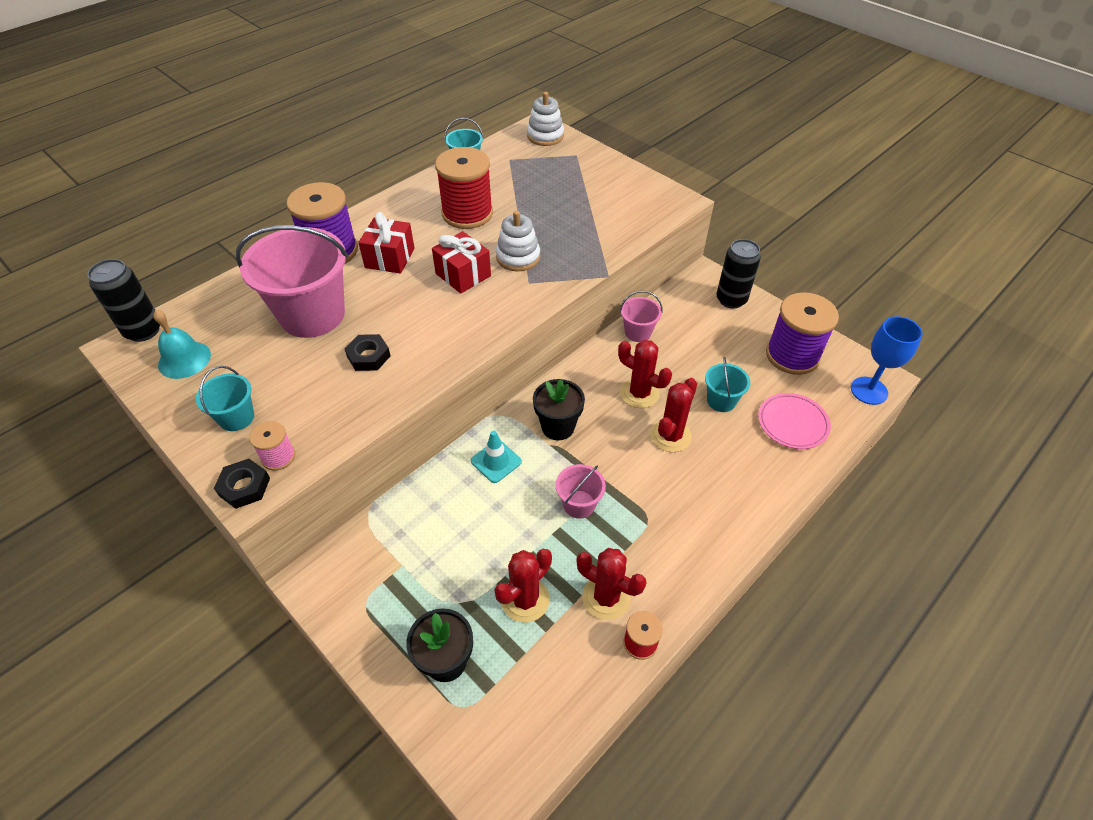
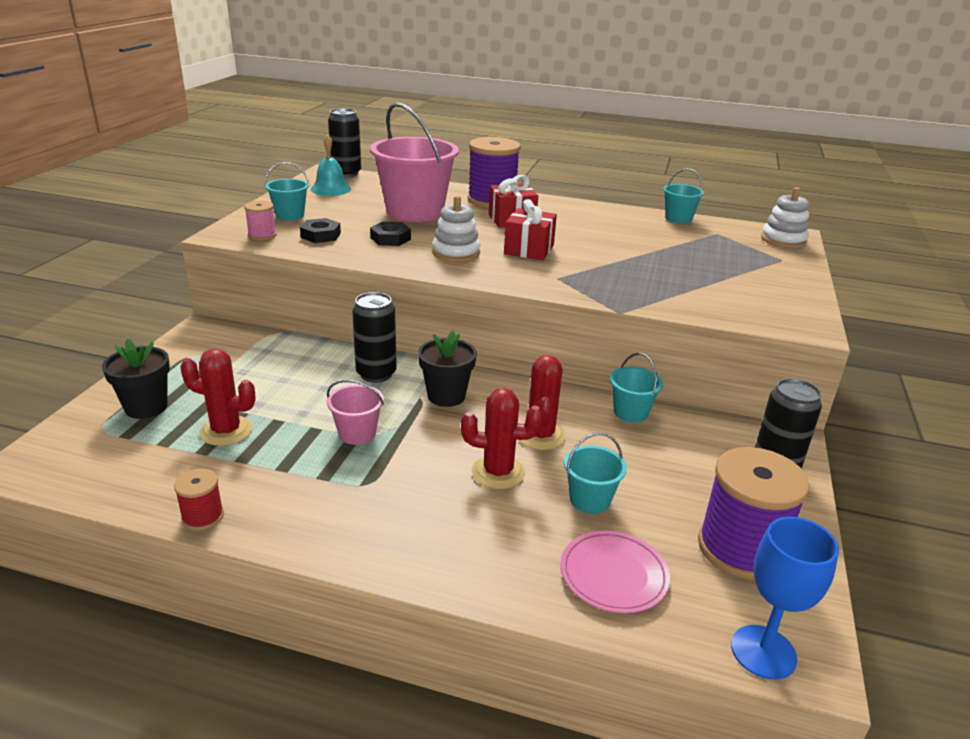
camera: 60 degrees right, 20 degrees down
(244, 487) = (227, 233): black nut -> black nut (321, 235)
(467, 213) = (611, 234): red spool -> none
(496, 461) = (376, 374): turquoise traffic cone -> black can
(518, 257) = (584, 266): white stacking toy -> white stacking toy (456, 253)
(606, 597) = (250, 479): red cactus -> none
(638, 332) = (631, 412): pink bucket -> turquoise bucket

